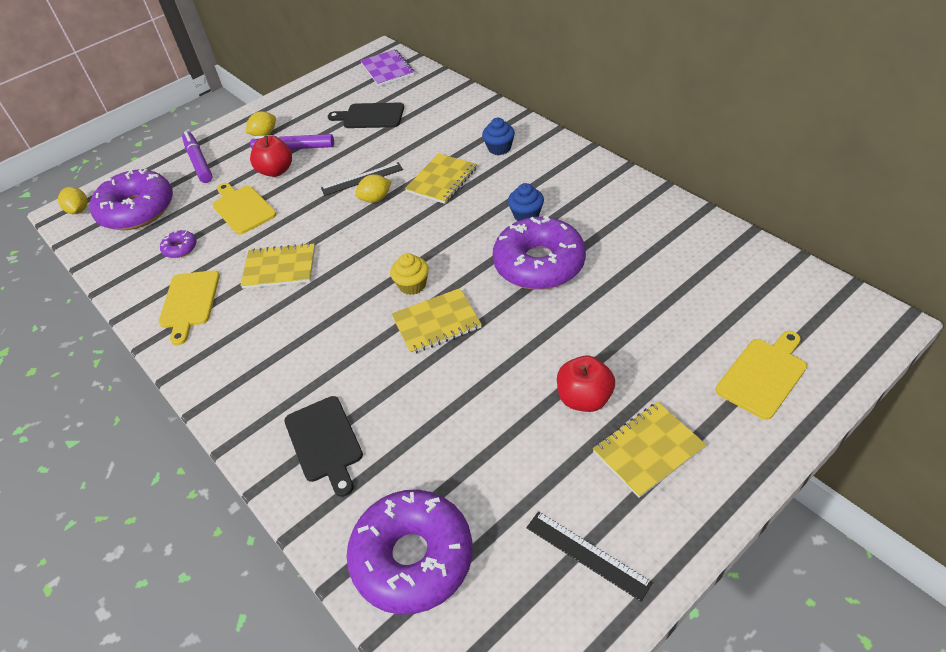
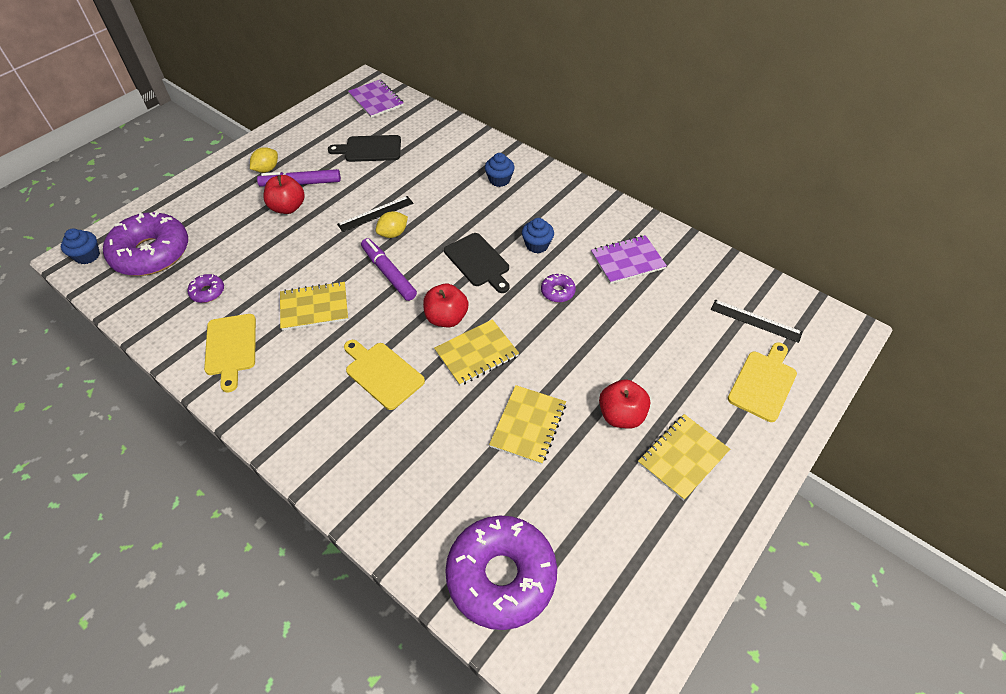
camera: 15 degrees left, 5 degrees up
(79, 210) = (87, 256): yellow lemon -> blue cupcake
(198, 162) = (205, 200): purple marker -> purple marker (388, 273)
(242, 208) = (262, 248): yellow cutting board -> yellow cutting board (382, 373)
(325, 442) = (397, 476): black cutting board -> black cutting board (478, 262)
(412, 285) = (446, 318): yellow cupcake -> red apple
(442, 180) = (452, 213): yellow notebook -> yellow notebook (528, 425)
(539, 264) = (557, 292): purple donut -> purple donut, size x0.42
(587, 554) = (650, 555): black ruler -> black ruler (755, 321)
(625, 235) = (627, 261): none -> purple notebook

